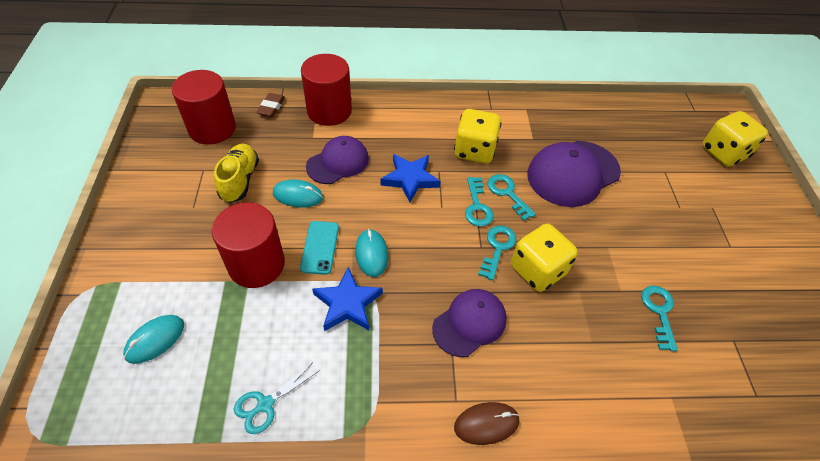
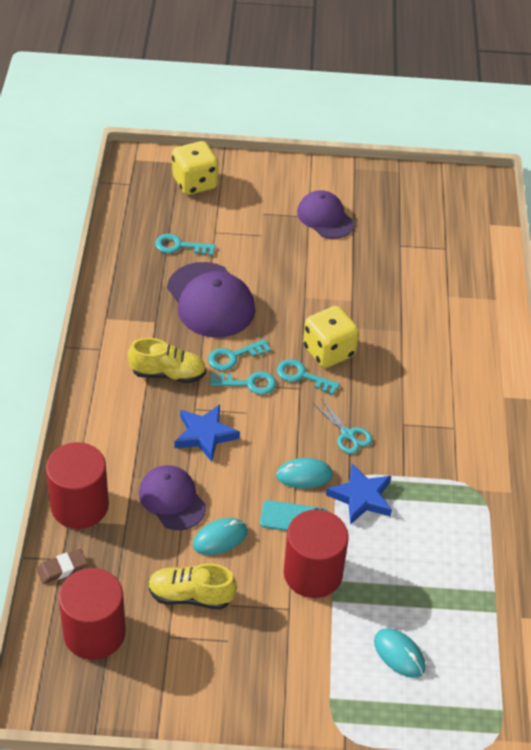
camera: 85 degrees left, 5 degrees down
(265, 404) = (461, 560): turquoise scissors -> turquoise scissors (347, 434)
(271, 107) = (62, 568): brown eraser -> brown eraser turned 45 degrees counterclockwise
(298, 195) = (220, 538): turquoise mouse -> turquoise mouse turned 45 degrees clockwise
(469, 323) = (383, 409): purple cap -> purple cap (325, 218)
(474, 151) = (168, 374): yellow dice -> yellow shoe
(486, 424) = (473, 411): brown mouse -> none
(659, 312) = (374, 282): turquoise key -> turquoise key (180, 246)

